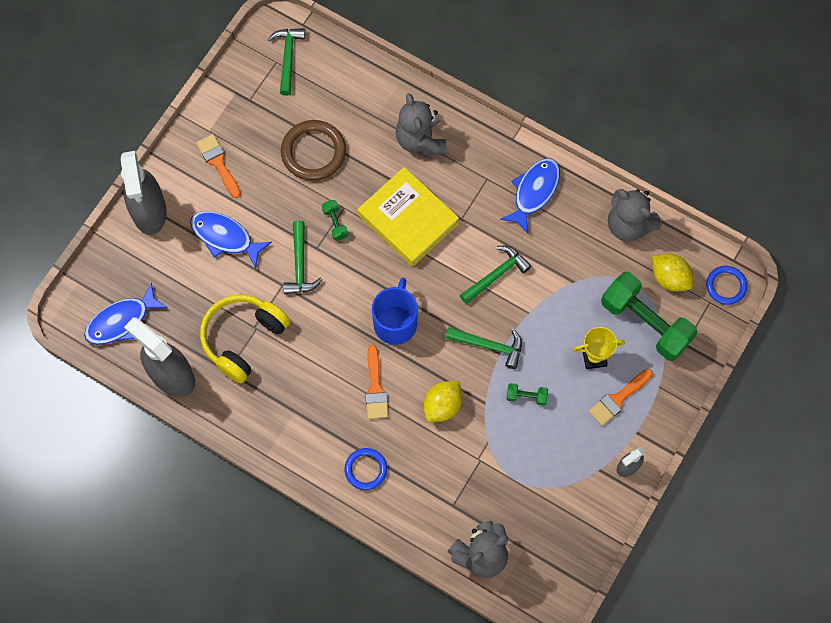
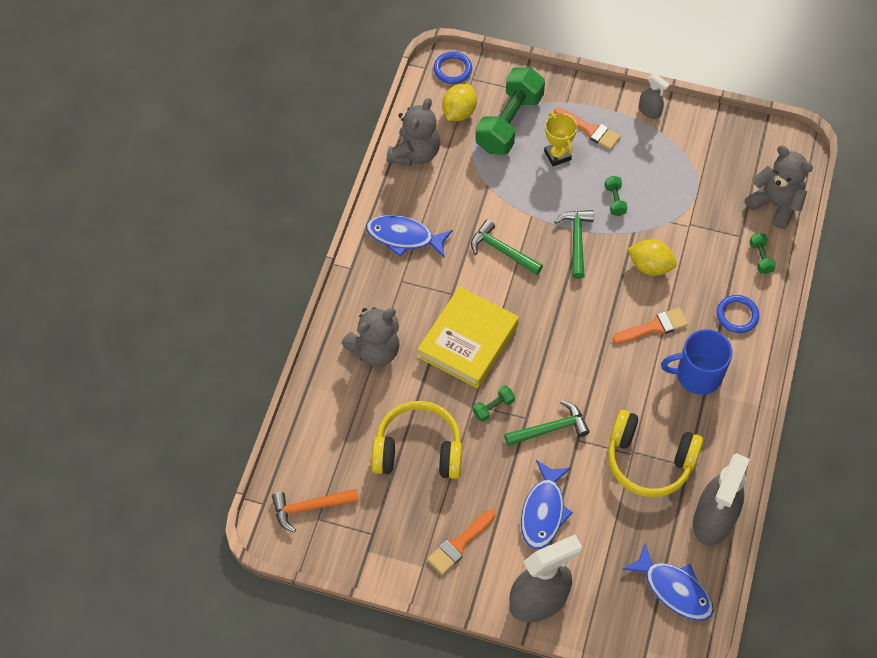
camera: 105 degrees left, 10 degrees down
(288, 58) = (310, 507): green hammer -> orange hammer
(313, 152) = (418, 450): brown ring -> yellow headphones
(395, 323) = (582, 325): blue mug -> blue mug (697, 375)
(423, 516) = (760, 258): none -> green dumbbell

